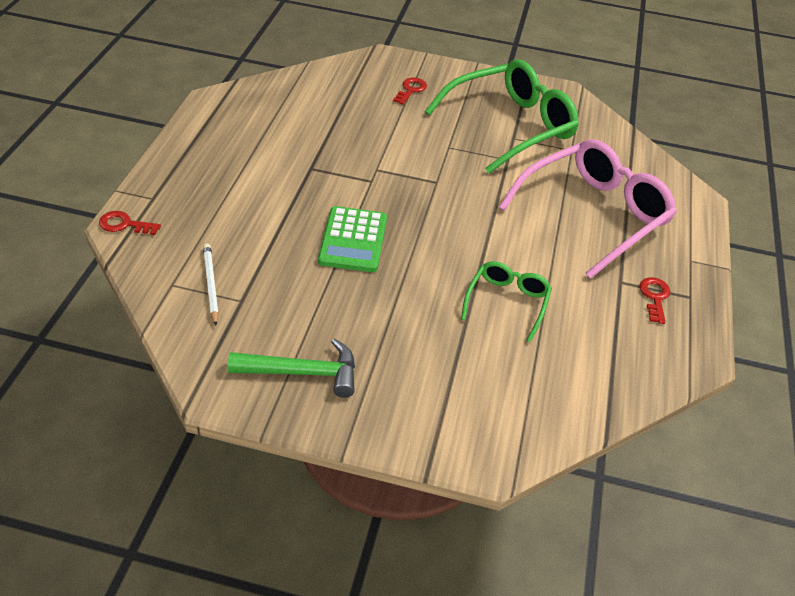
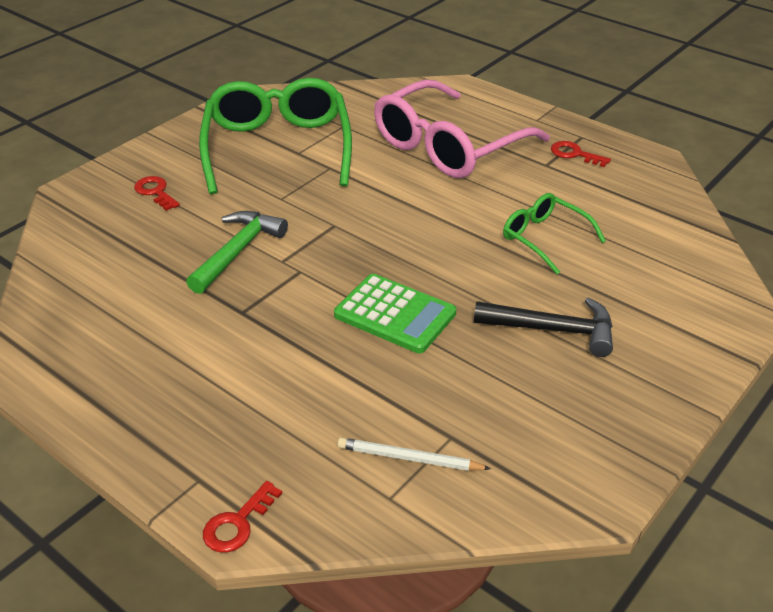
camera: 60 degrees left, 5 degrees down
(303, 373) = (591, 414): green hammer -> green hammer (238, 251)
(389, 332) = (553, 330): none -> black hammer
(594, 215) = (448, 146): pink glasses -> pink glasses turned 120 degrees counterclockwise

